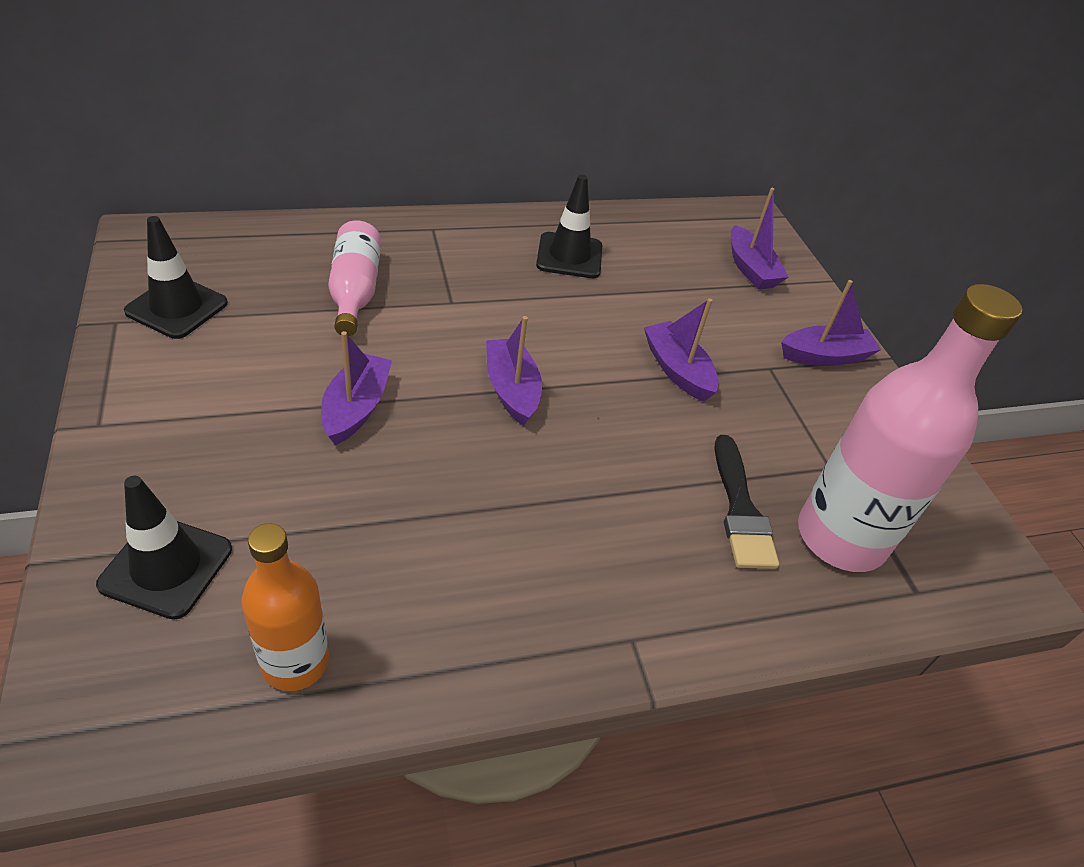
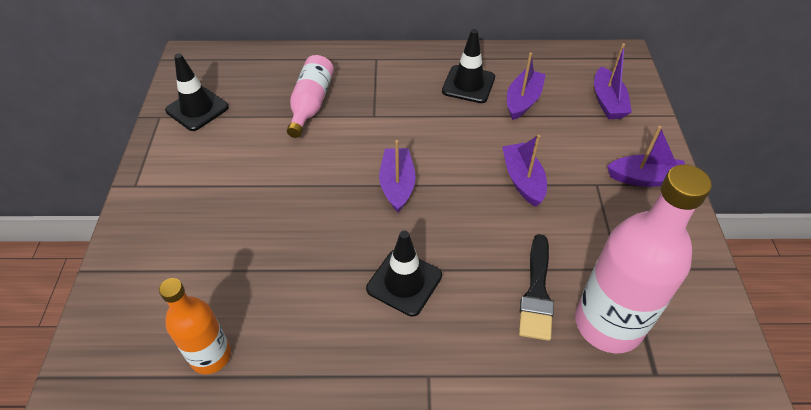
camera: 20 degrees right, 5 degrees up
(166, 567) = (152, 283): black traffic cone -> black traffic cone (404, 282)
(356, 408) = (290, 189): purple boat -> purple boat (523, 100)

